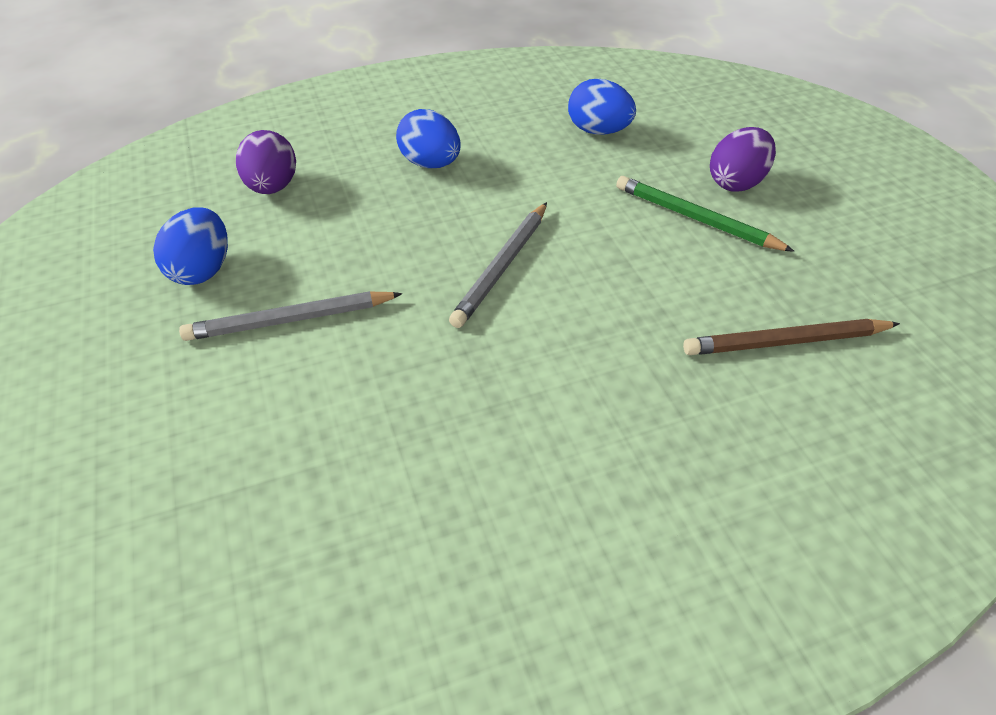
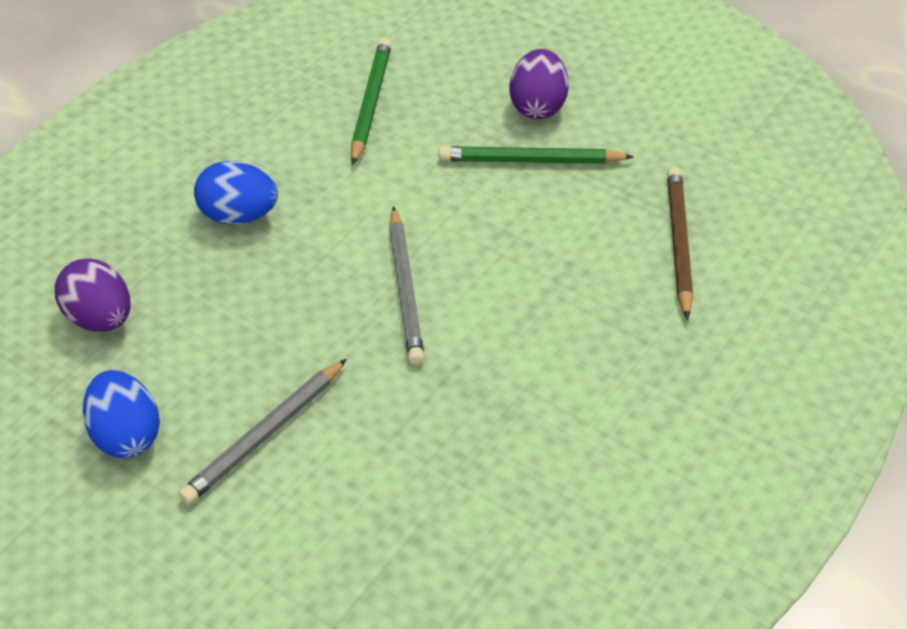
camera: 35 degrees left, 0 degrees up
(598, 131) = (370, 103): blue egg -> green pencil
(785, 342) = (678, 243): brown pencil -> brown pencil turned 135 degrees clockwise

